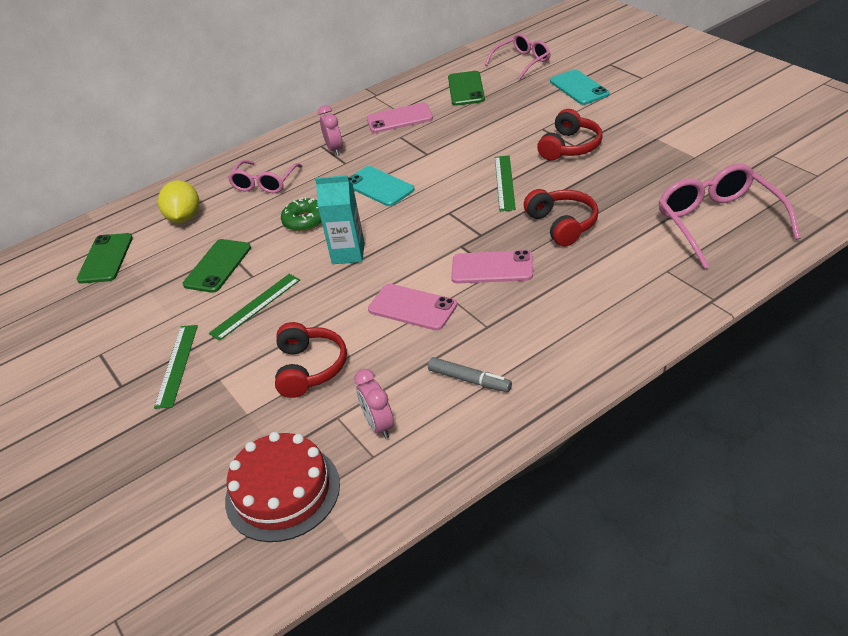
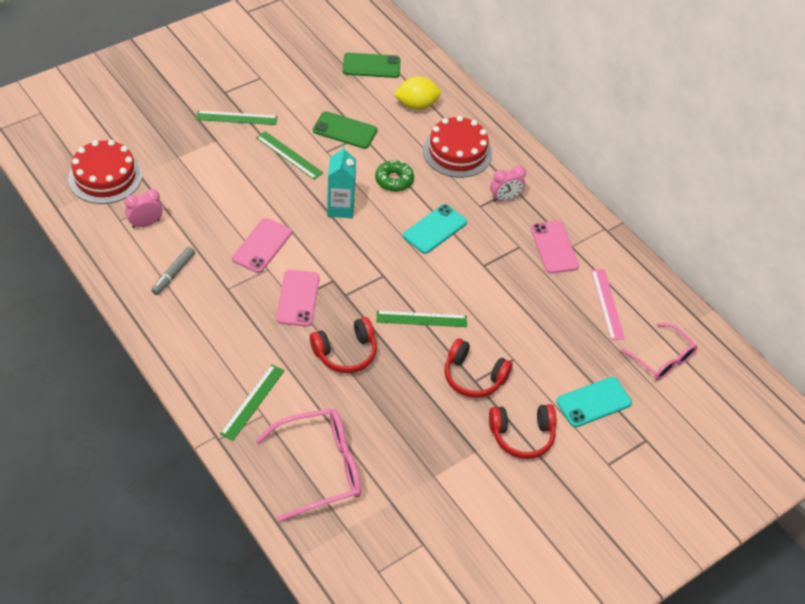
camera: 80 degrees right, 10 degrees up
(264, 183) = (457, 152): pink glasses -> red cake
(310, 368) = (212, 187): red headphones -> red headphones (522, 436)
(466, 89) = (607, 304): green phone -> pink ruler
(651, 280) = (253, 401): none -> green ruler

